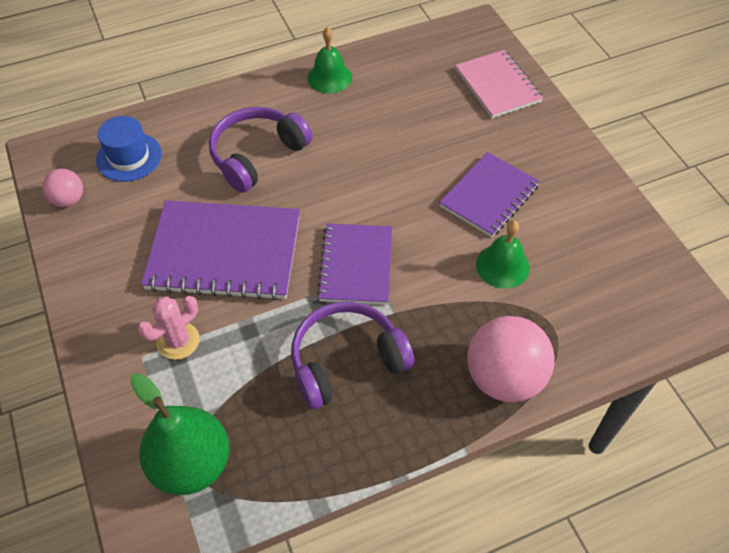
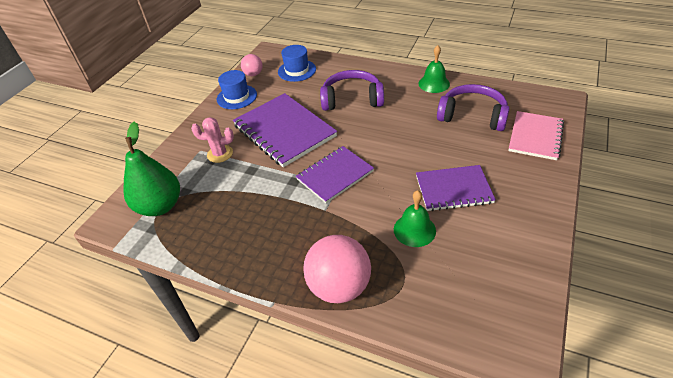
camera: 50 degrees right, 10 degrees down
(90, 248) = (236, 97): none -> blue hat
(346, 361) = (273, 214): purple headphones -> purple headphones (472, 116)

